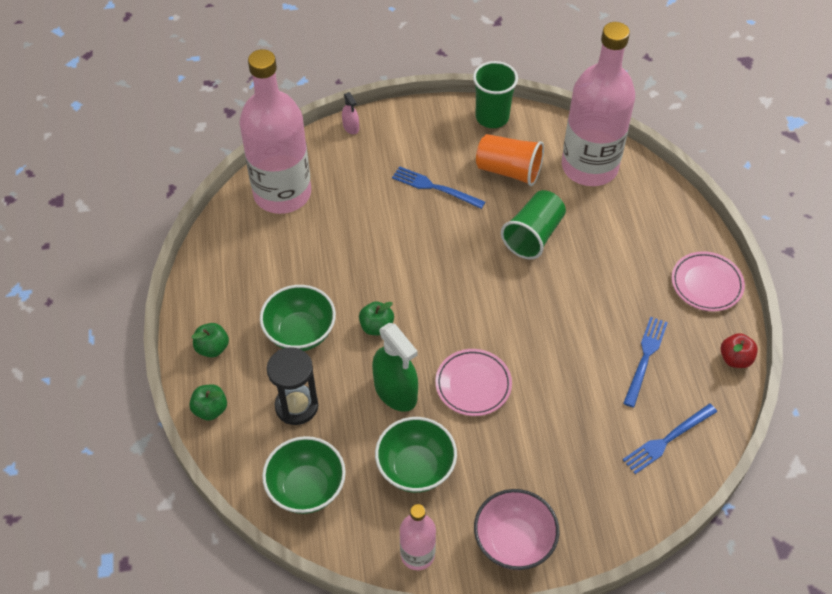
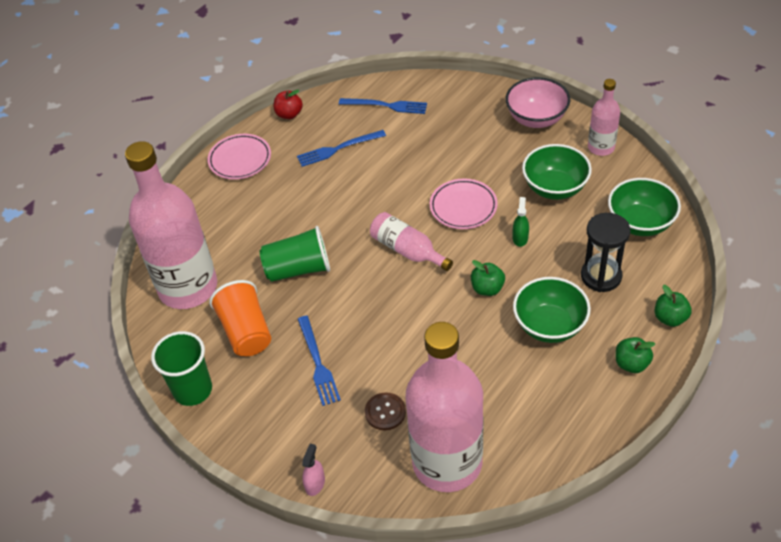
camera: 130 degrees left, 5 degrees down
(354, 192) = (385, 412): none -> brown button
(395, 391) = (520, 238): green spray bottle -> green spray bottle, size x0.49
(472, 311) = (407, 250): none -> pink bottle

